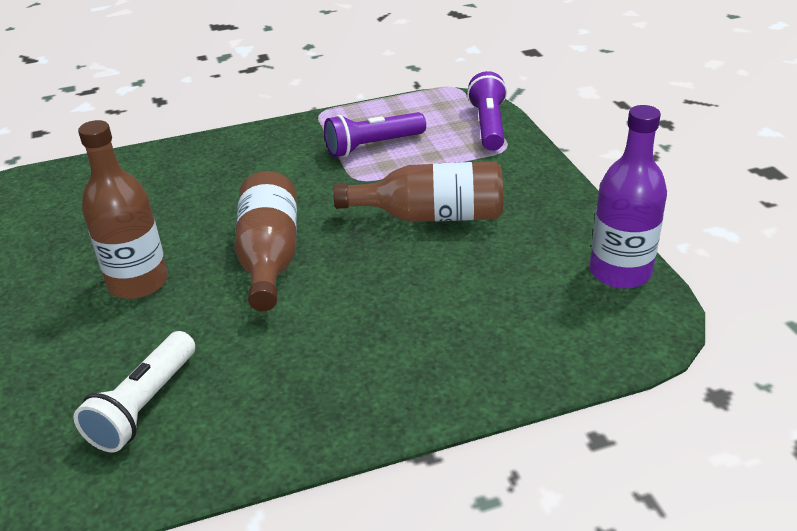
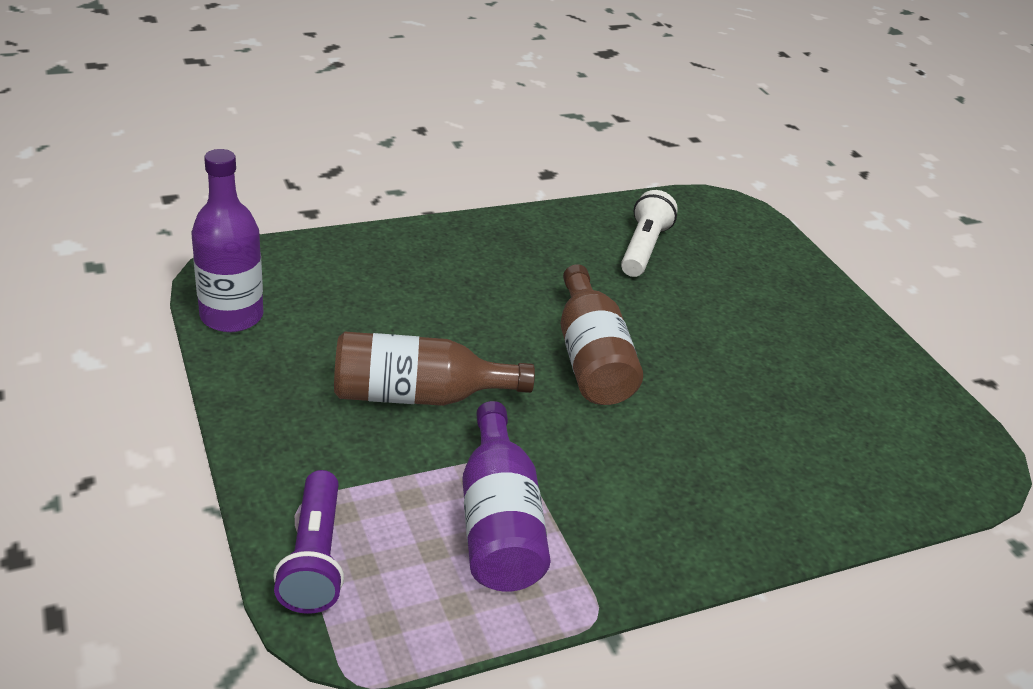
camera: 170 degrees right, 0 degrees up
(138, 282) = (710, 342): brown bottle -> none
(373, 146) = (498, 522): purple flashlight -> purple bottle

